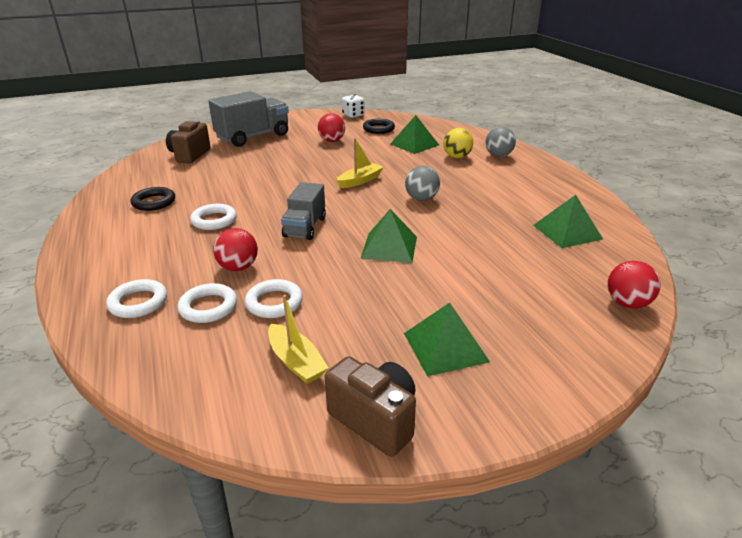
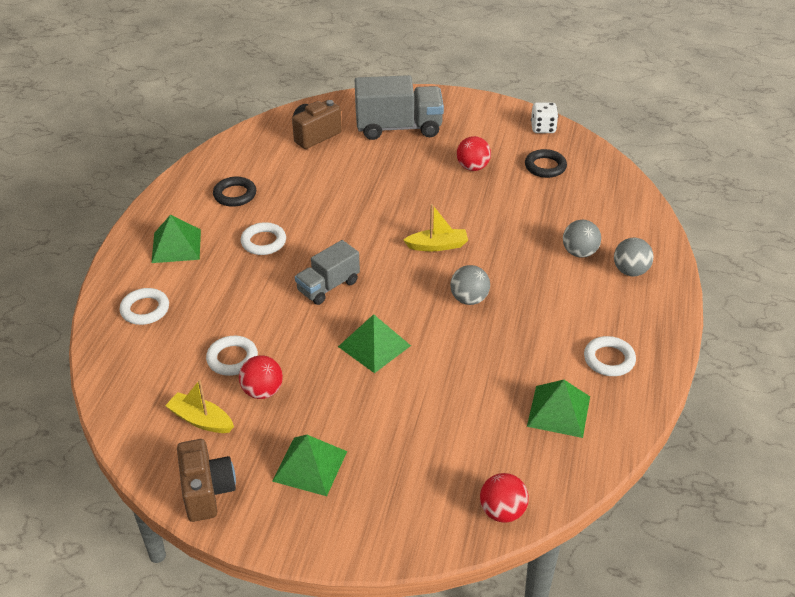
camera: 35 degrees right, 10 degrees up
(208, 307) = (186, 339): white ring -> white ring (609, 359)
(238, 267) = (237, 308): red ball -> red ball (262, 391)
(296, 362) = (201, 420): yellow boat -> yellow boat turned 120 degrees clockwise
(414, 144) = (556, 211): green pyramid -> green pyramid (176, 246)
(457, 157) = (579, 252): yellow ball -> grey ball

